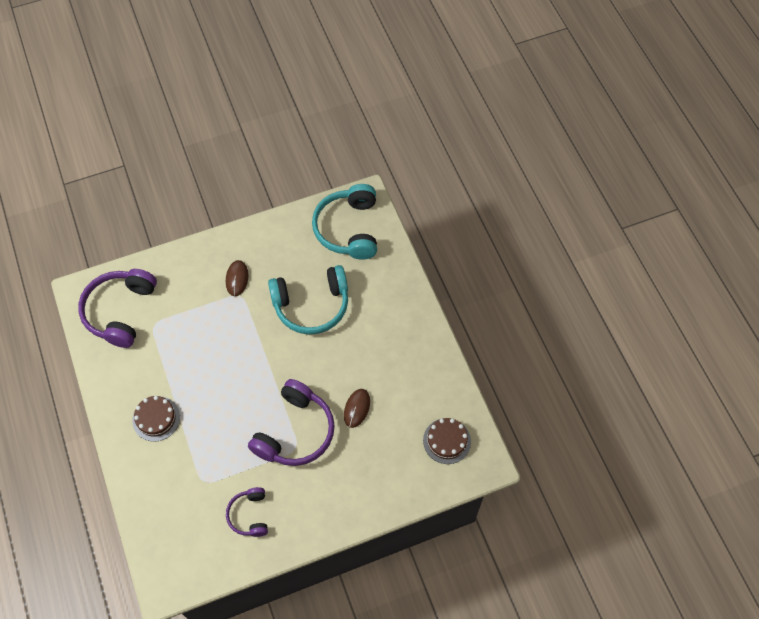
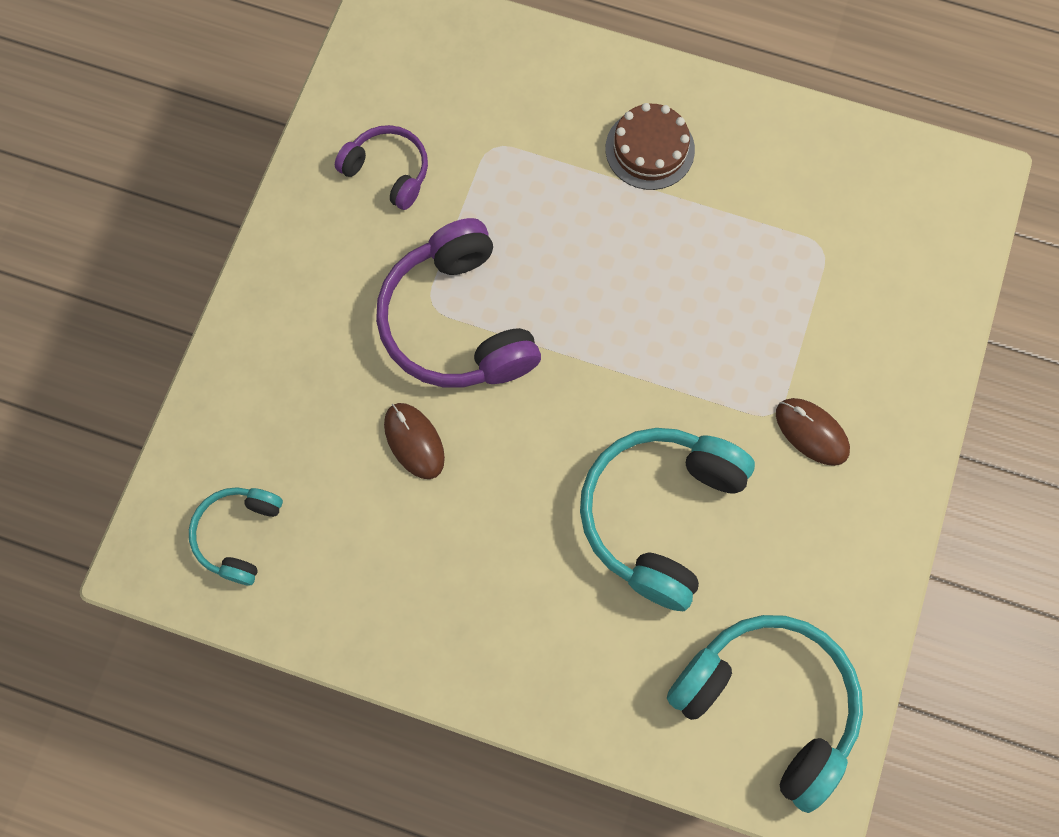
camera: 130 degrees right, 10 degrees up
(120, 311) = (889, 215): purple headphones -> none
(447, 441) = (238, 535): brown cake -> turquoise headphones

